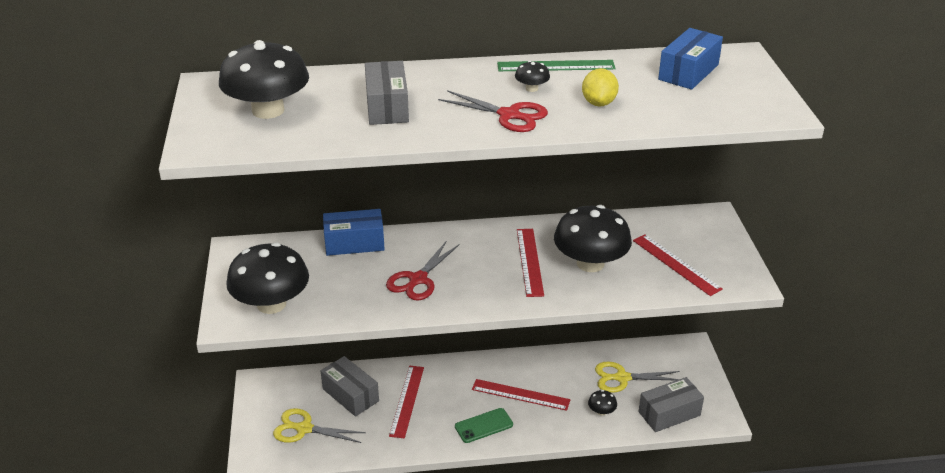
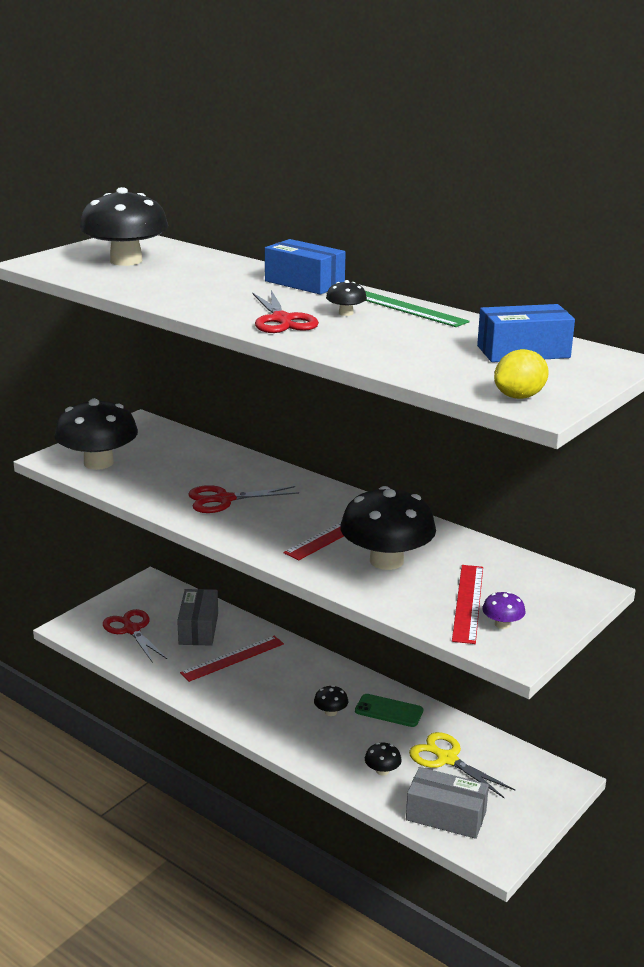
camera: 45 degrees right, 10 degrees down
(304, 429) = (132, 630): yellow scissors -> red scissors
(354, 243) = (225, 456): blue box -> blue box (304, 283)
(387, 107) = (207, 285): grey box -> none
(484, 426) = (262, 713): green phone -> green phone (389, 711)
(520, 395) = (330, 712): red ruler -> black mushroom
(599, 103) = (377, 339): yellow lemon -> yellow lemon (519, 396)
(713, 267) = (502, 624): none -> purple mushroom

